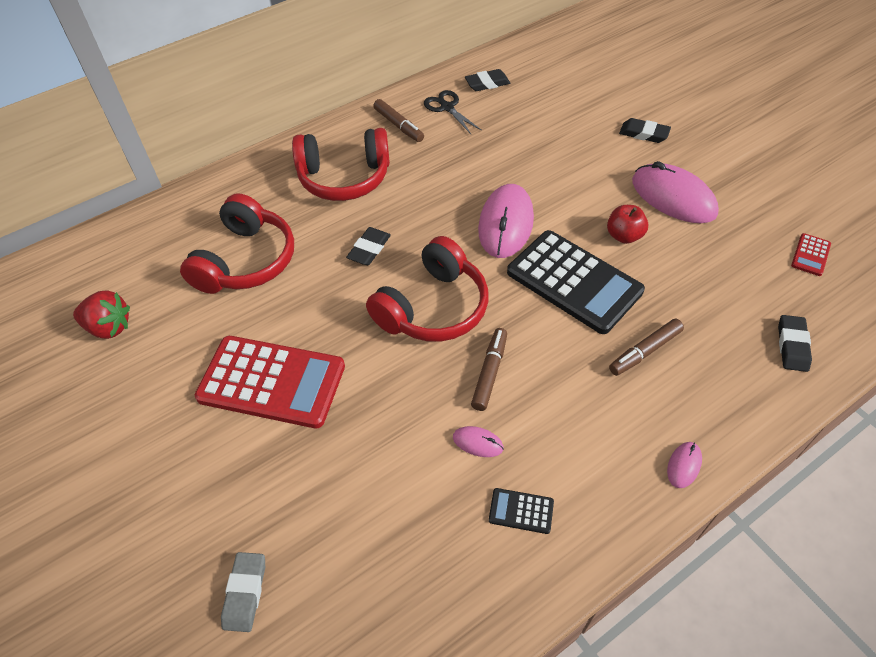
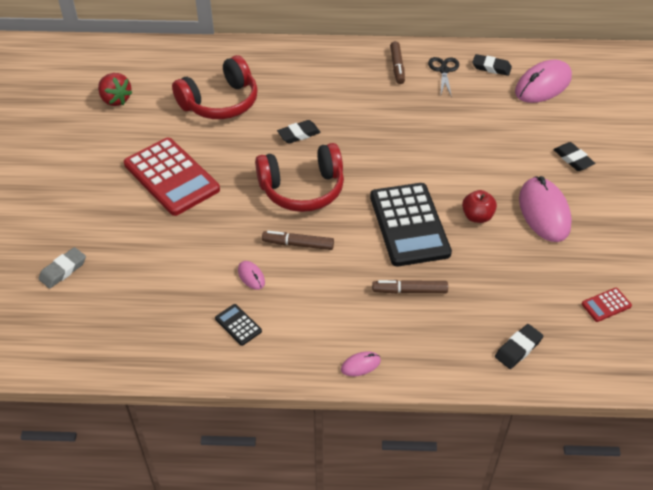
camera: 35 degrees right, 5 degrees down
(344, 177) = (327, 83): red headphones -> none
(489, 372) = (298, 244): brown marker -> brown marker turned 135 degrees counterclockwise
(506, 224) = (402, 166): pink mouse -> pink mouse (543, 85)

